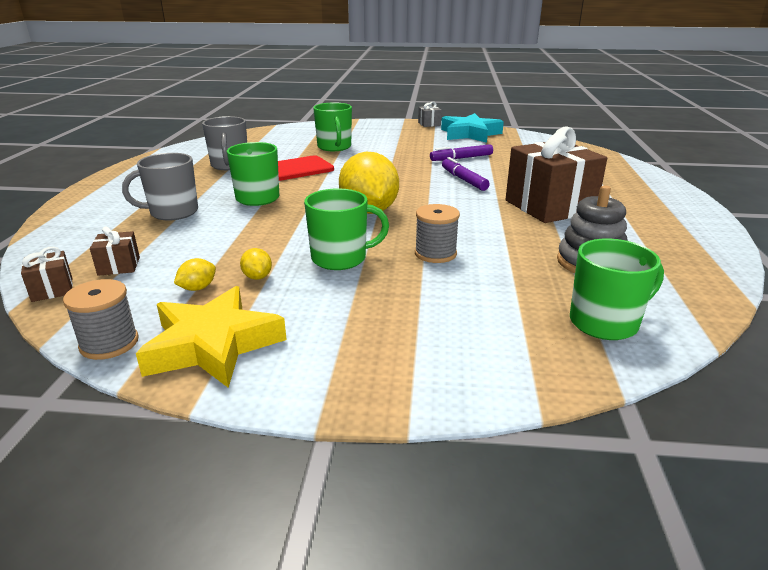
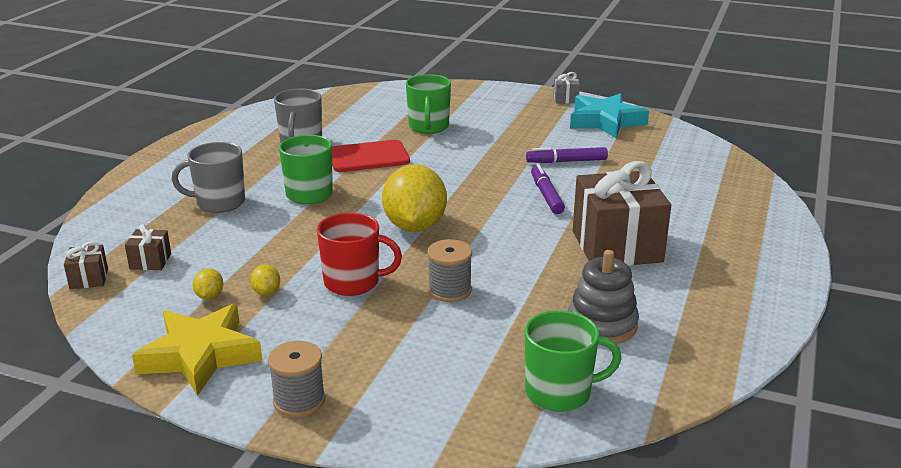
camera: 15 degrees right, 0 degrees up
(109, 343) = (120, 340): grey spool -> grey spool (299, 400)
(198, 288) = (209, 296): yellow lemon -> yellow lemon turned 60 degrees counterclockwise
(340, 258) = (353, 282): green mug -> red mug

